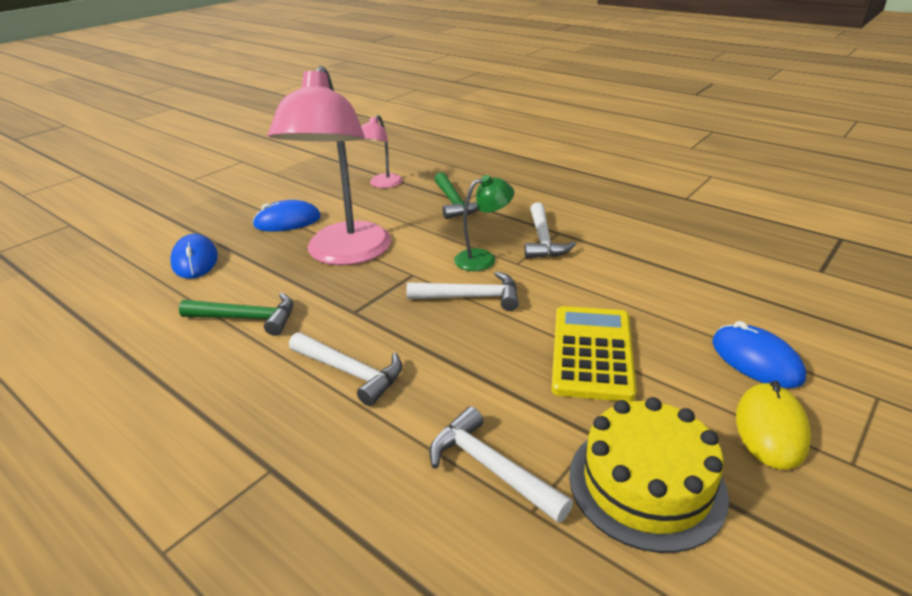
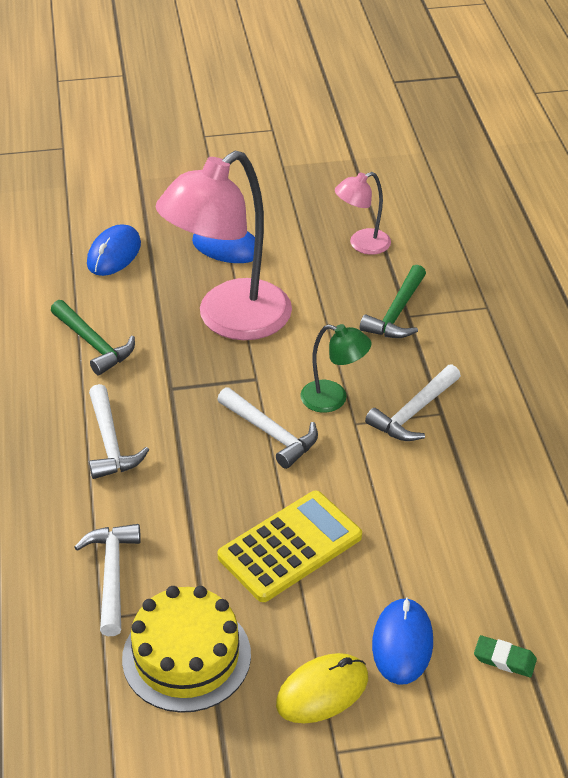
camera: 40 degrees right, 10 degrees up
(817, 327) = (504, 659): none -> green eraser

